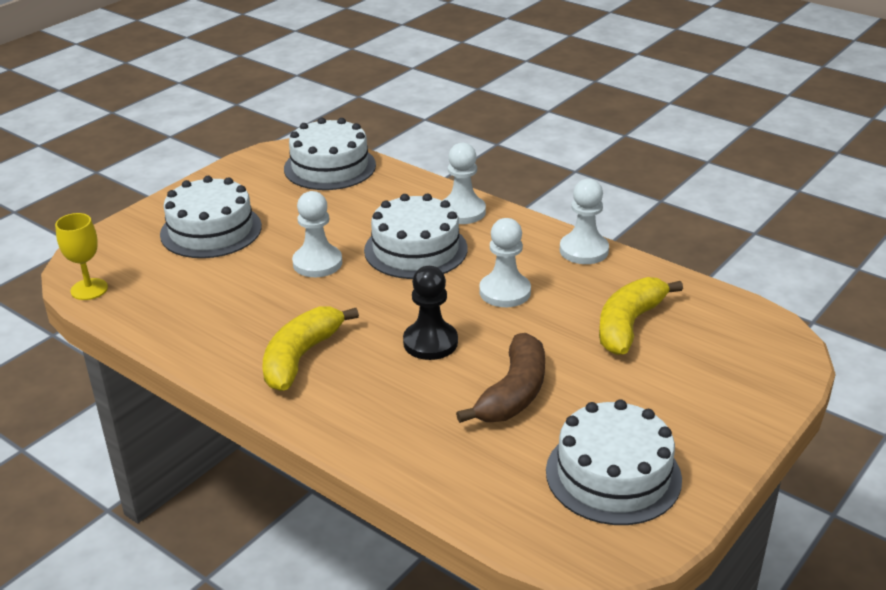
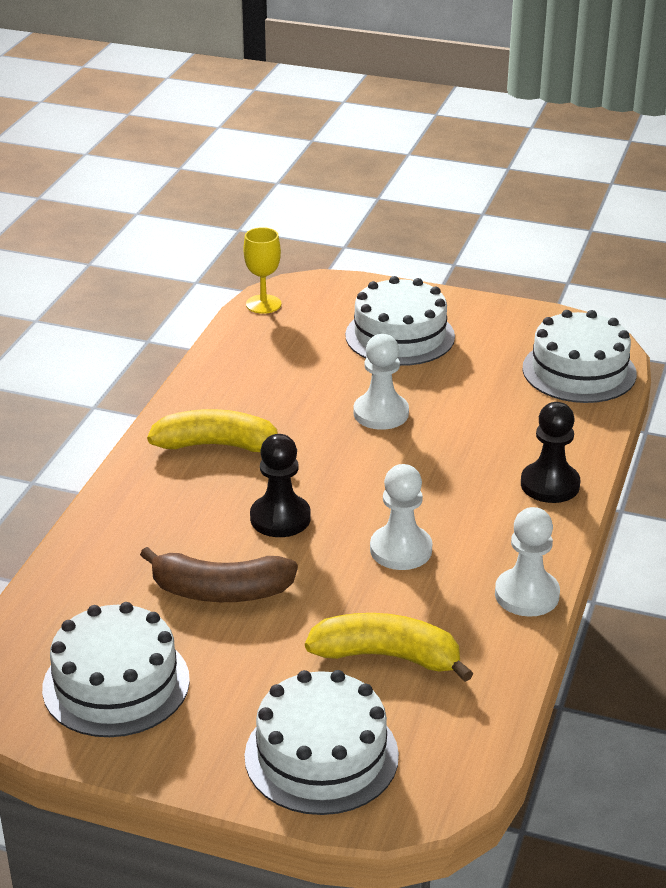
camera: 70 degrees right, 0 degrees up
(415, 249) = (447, 469): white cake -> white cake (321, 755)
(462, 212) = (550, 485): white pawn -> black pawn

